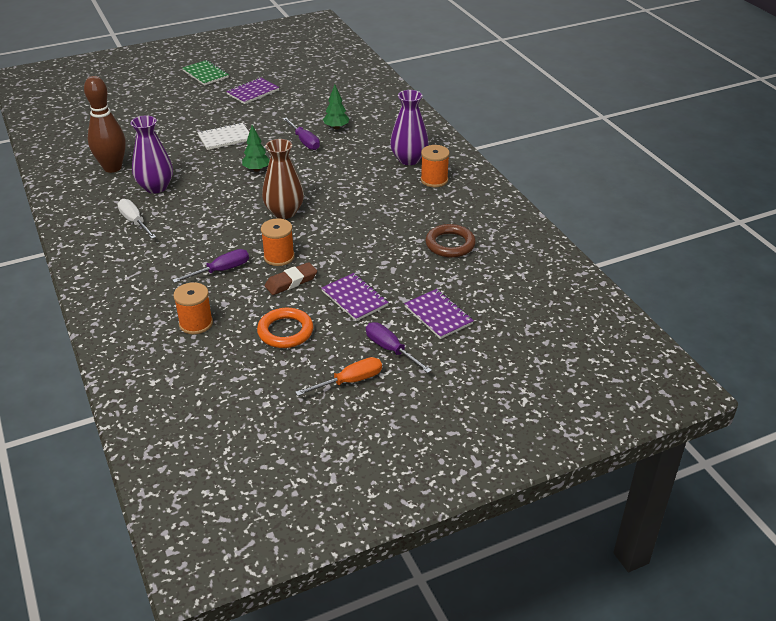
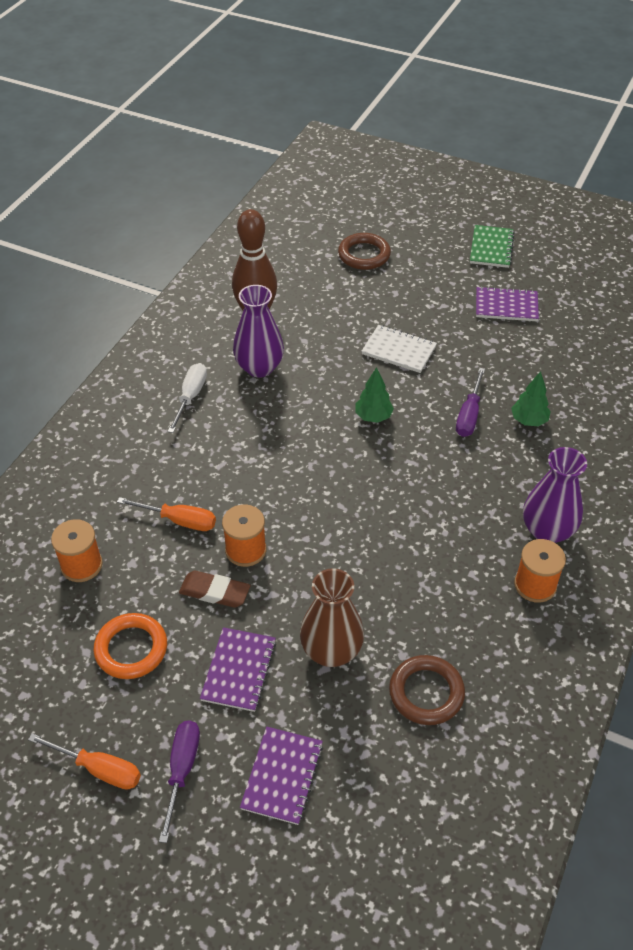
camera: 50 degrees right, 10 degrees up
(135, 111) = (364, 255): none -> brown ring
(221, 270) = (179, 520): purple screwdriver -> orange screwdriver
(284, 212) = (325, 496): brown vase -> brown vase (331, 651)

